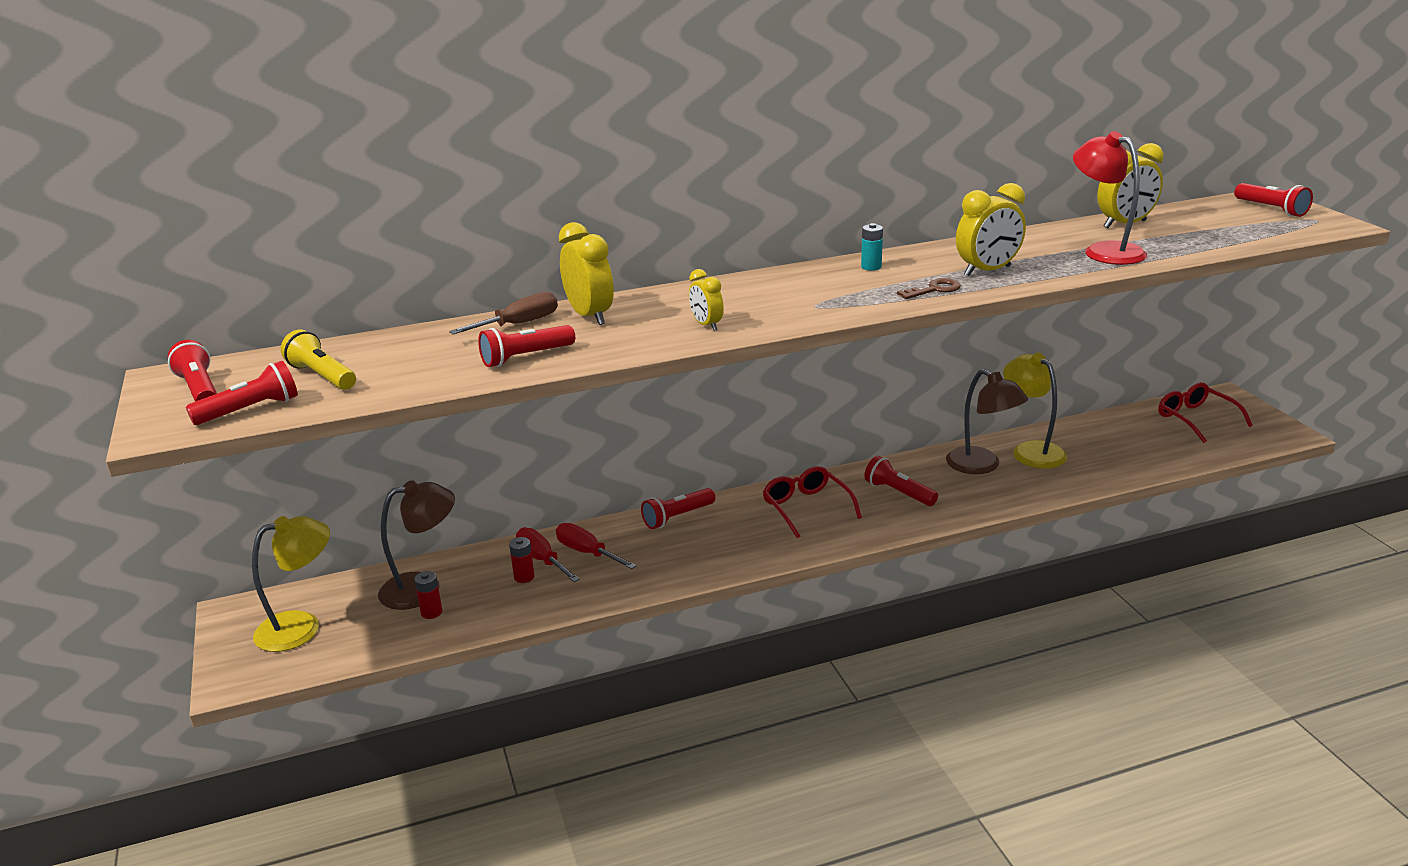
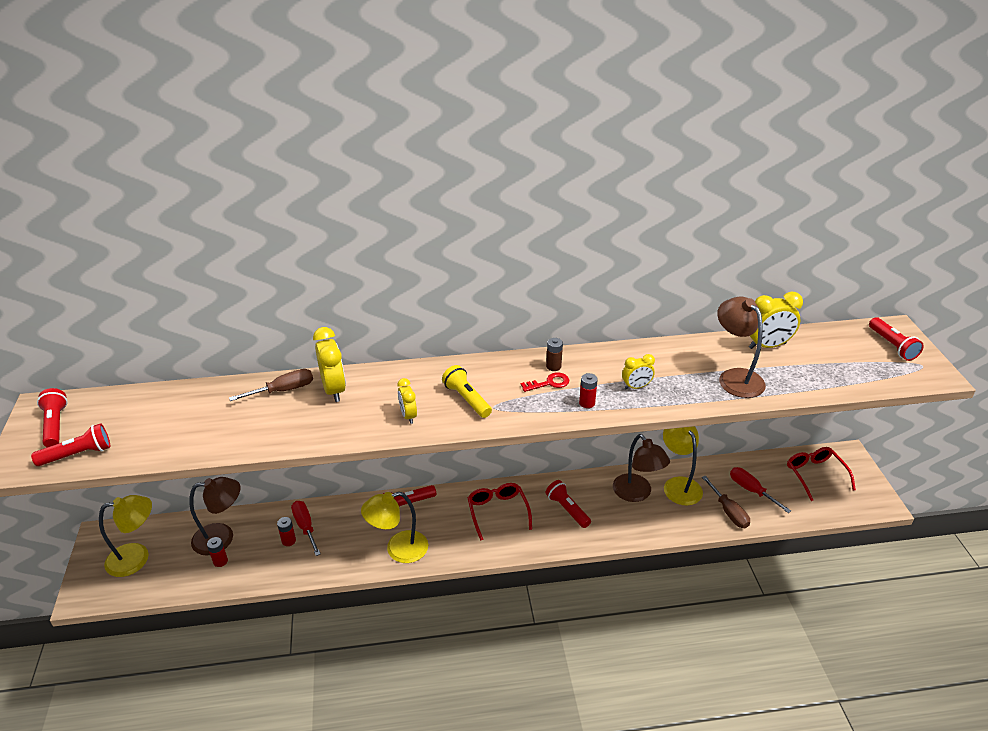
camera: 10 degrees right, 10 degrees up
(322, 376) = (135, 425): yellow flashlight -> yellow flashlight (467, 399)
(526, 357) = (273, 430): red flashlight -> none
(587, 552) = (337, 526): red screwdriver -> red screwdriver (751, 490)
(686, 563) = (398, 549): none -> yellow lamp
(871, 267) = (553, 366): turquoise battery -> brown battery
(875, 280) = (549, 383): none -> red key
(934, 290) = (587, 403): brown key -> red battery
(987, 271) = (636, 387): yellow clock -> yellow clock, size x0.59
(1104, 251) = (735, 377): red lamp -> brown lamp
(1107, 467) = (728, 511): none -> brown screwdriver

